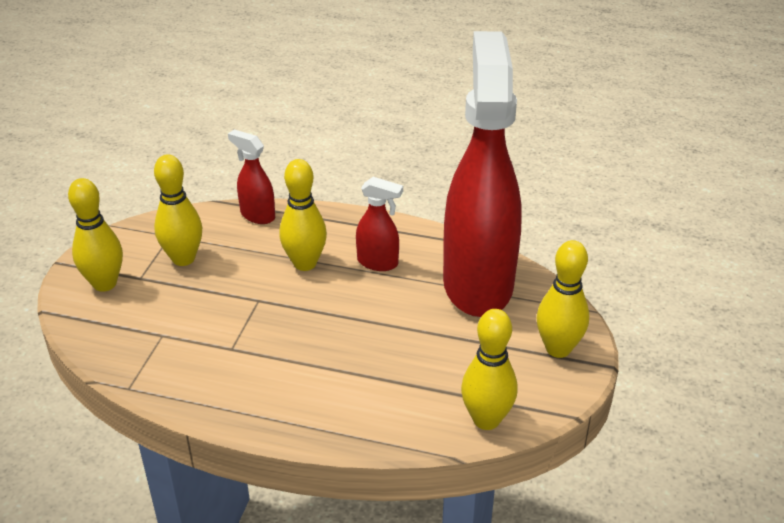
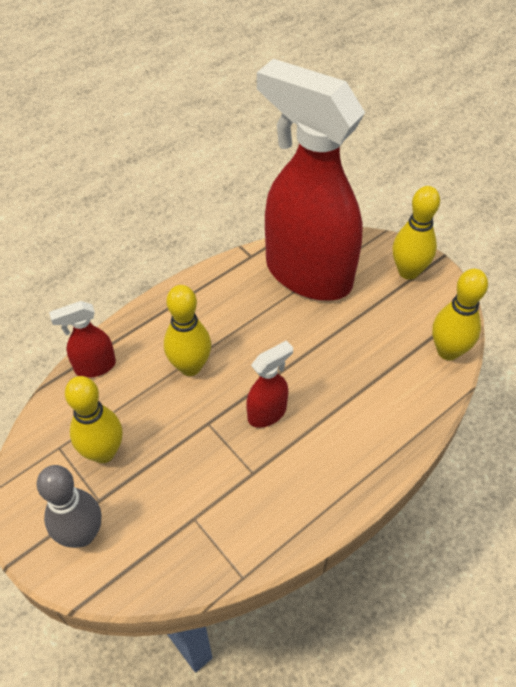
camera: 55 degrees left, 15 degrees up
(104, 284) = (82, 534): yellow bowling pin -> grey bowling pin
(378, 263) = (232, 319): red spray bottle -> red spray bottle (267, 413)

